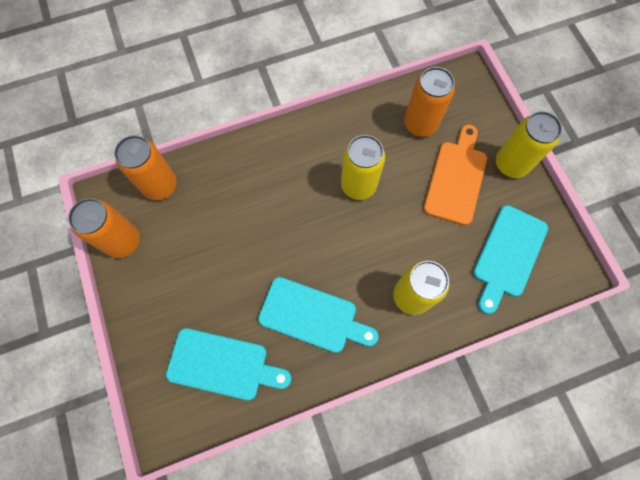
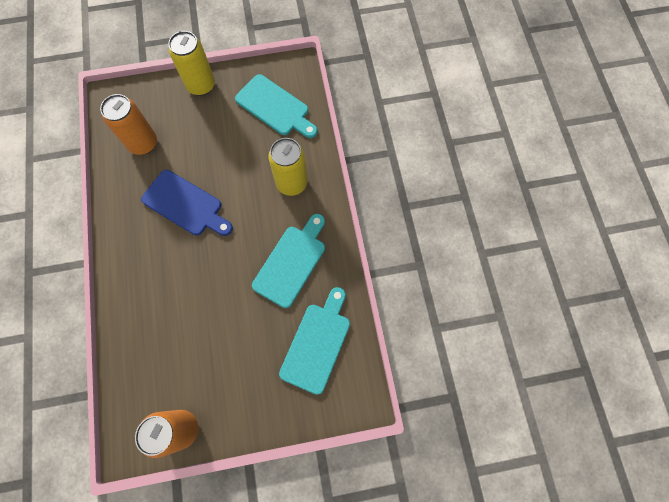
camera: 80 degrees left, 0 degrees up
(160, 186) = (132, 386): orange can -> none
(358, 185) = (185, 205): yellow can -> blue cutting board
(456, 178) = (201, 128): orange cutting board -> none

